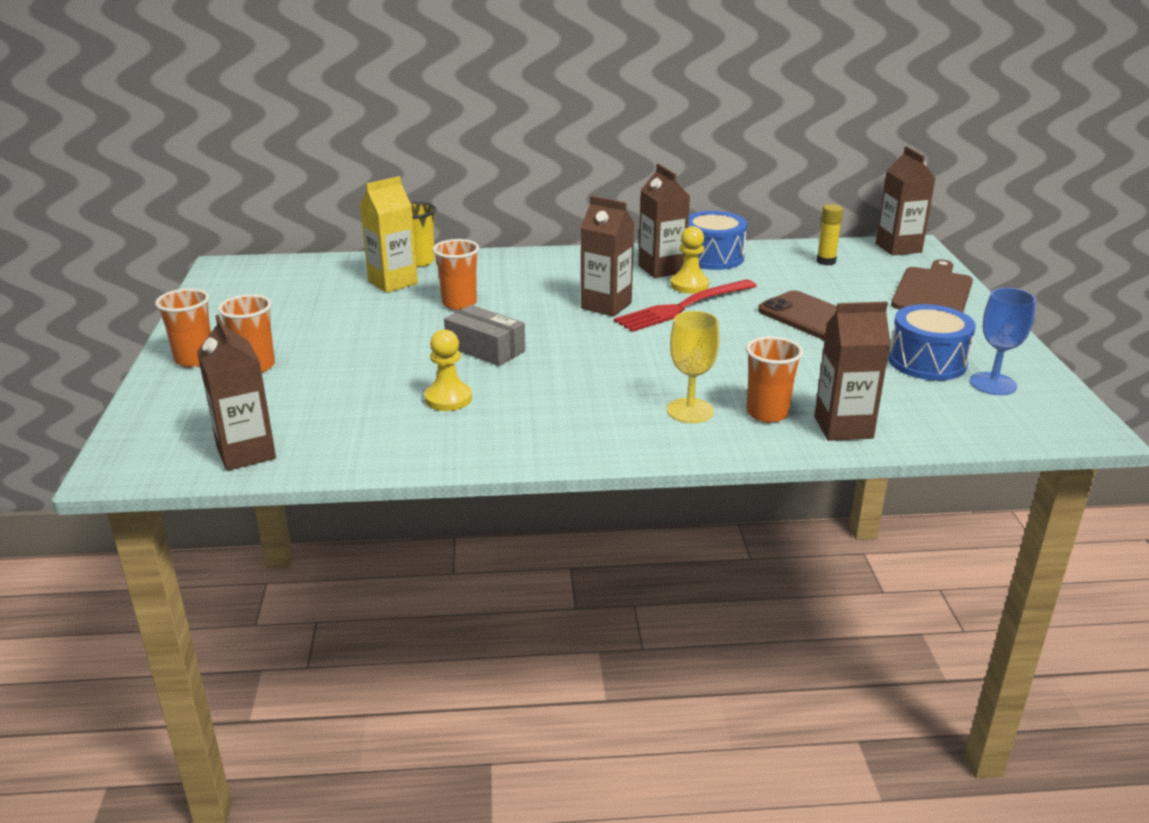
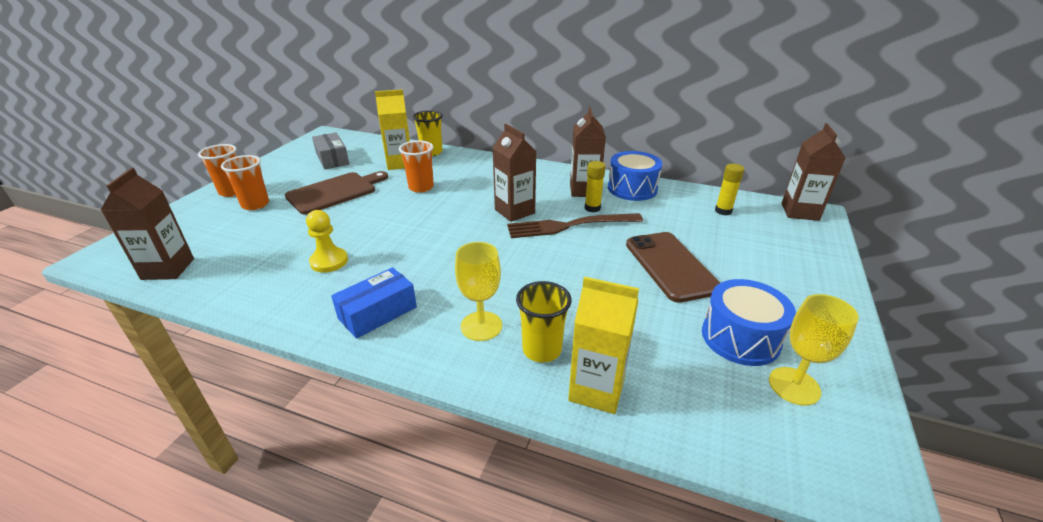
camera: 25 degrees right, 5 degrees up
(485, 349) = (398, 226): grey box -> grey box (332, 159)
(569, 427) = (377, 313): none -> blue box
(682, 307) = (569, 226): red fork -> brown fork
(689, 285) = (592, 208): yellow pawn -> yellow glue stick
(767, 413) = (542, 350): orange cup -> yellow cup
(843, 427) = (596, 390): brown carton -> yellow carton
(933, 291) = (803, 262): brown cutting board -> brown cutting board (335, 192)
(993, 384) = (794, 386): blue goblet -> yellow goblet

